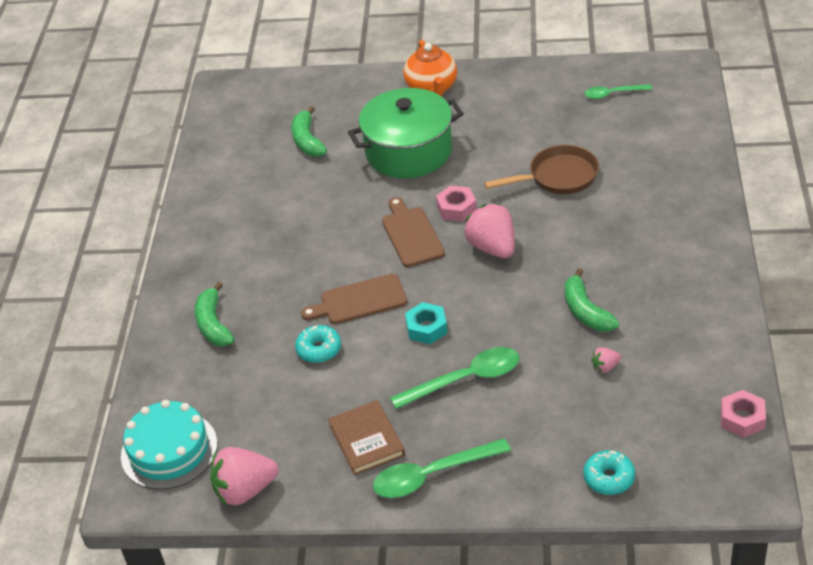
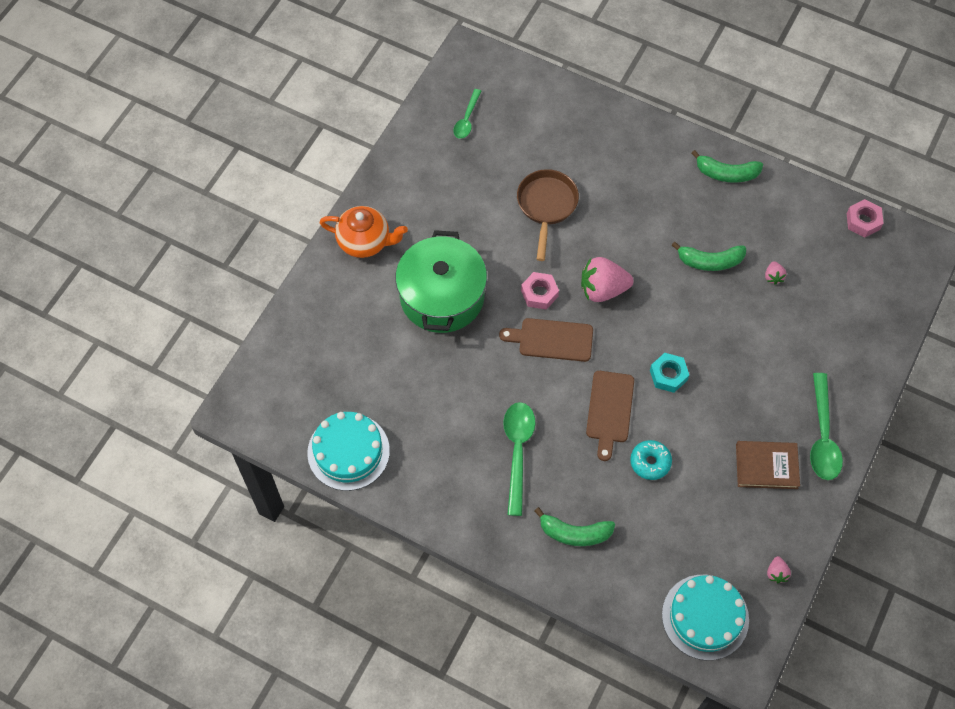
camera: 70 degrees left, 20 degrees up
(219, 159) = (348, 451): none -> turquoise cake
(245, 490) = (776, 573): pink strawberry -> pink strawberry, size x0.47
(307, 141) = (372, 369): green banana -> green banana (726, 173)
(466, 379) = (738, 372): green spoon -> green spoon (518, 451)
(609, 478) = (878, 326): turquoise donut -> none

